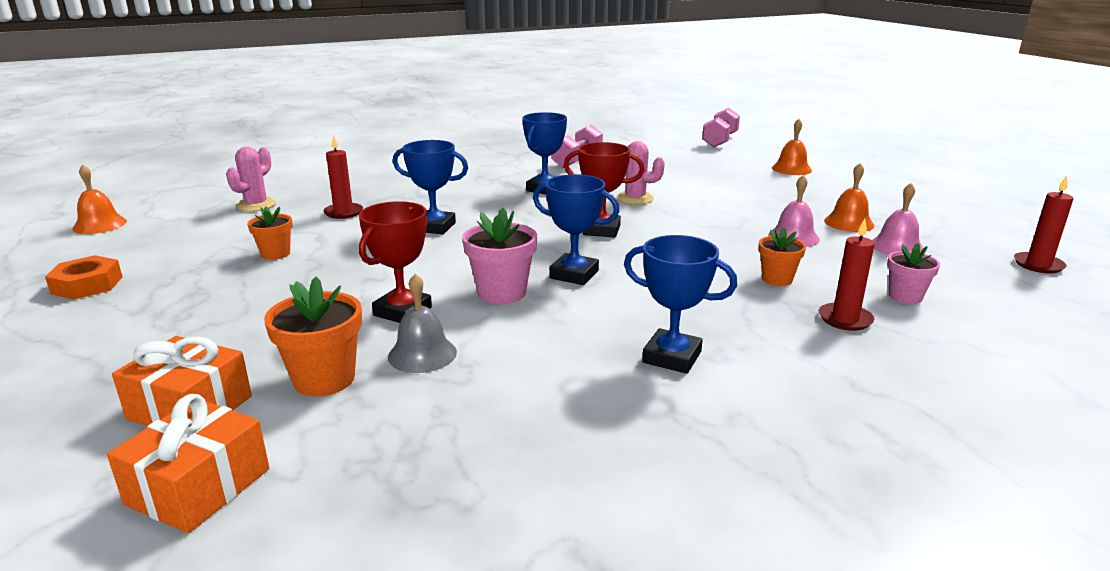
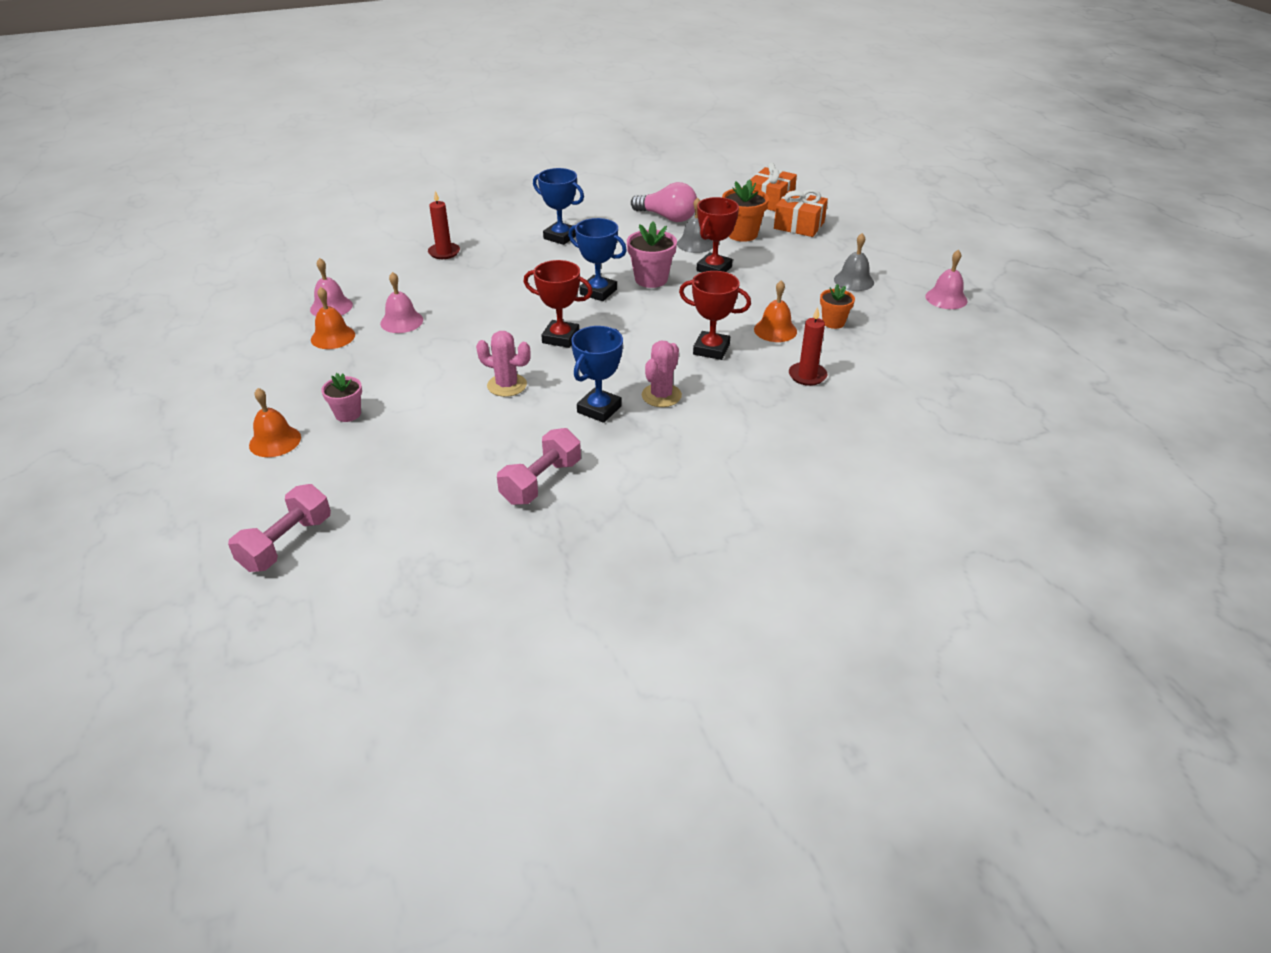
camera: 175 degrees left, 15 degrees up
(87, 285) = (946, 298): orange nut -> pink bell
(100, 225) = (1031, 368): orange bell -> orange bell (775, 330)
(195, 303) = (853, 281): none -> grey bell
(256, 205) = (907, 393): pink cactus -> pink cactus (661, 395)
(434, 227) = (711, 349): blue trophy -> red trophy
(469, 415) = (667, 217): none -> pink light bulb
(777, 279) = (457, 281): orange flower pot -> none
(905, 296) = (387, 265): pink flower pot -> pink flower pot (348, 414)
(1038, 265) = (254, 285): red candle -> none

